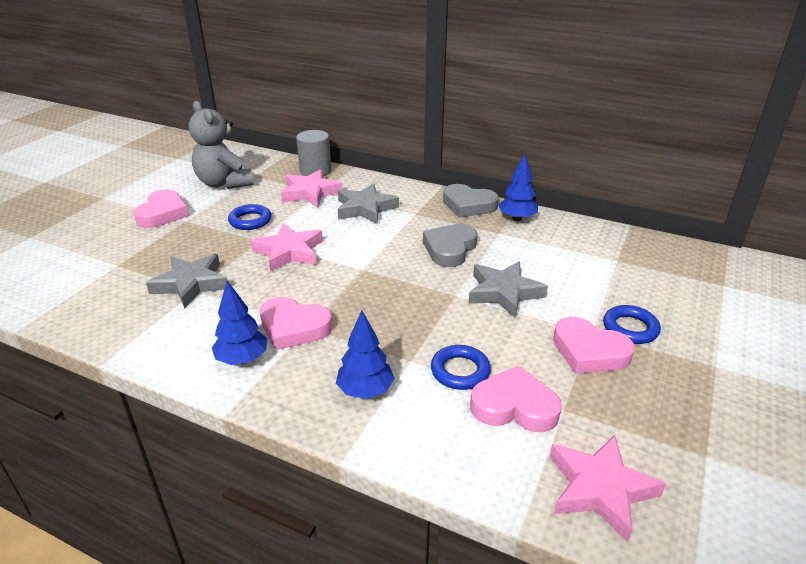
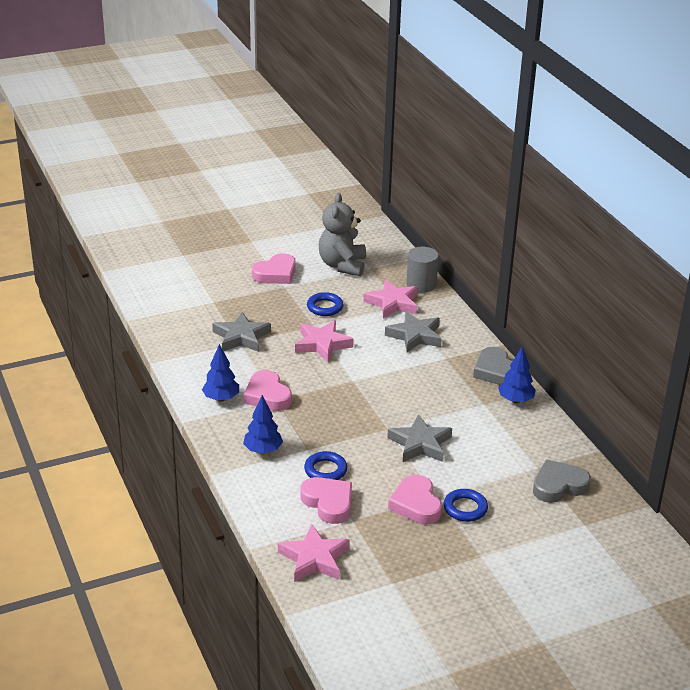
camera: 40 degrees right, 0 degrees up
(450, 249) = (429, 397): grey heart -> grey heart (558, 486)

